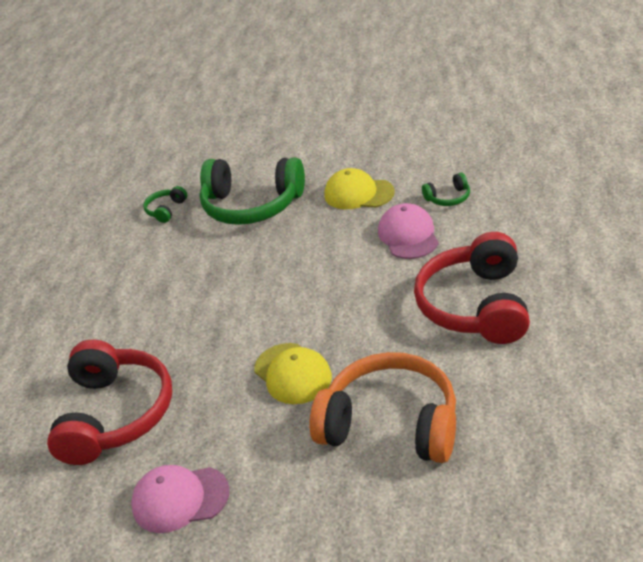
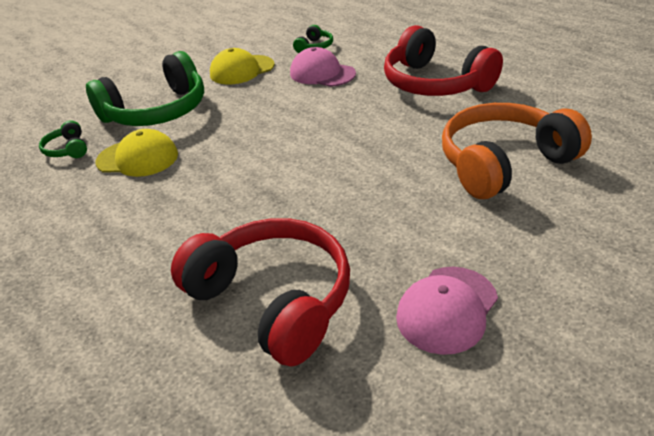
camera: 50 degrees left, 0 degrees up
(293, 374) = (382, 179): yellow cap -> yellow cap (138, 158)

